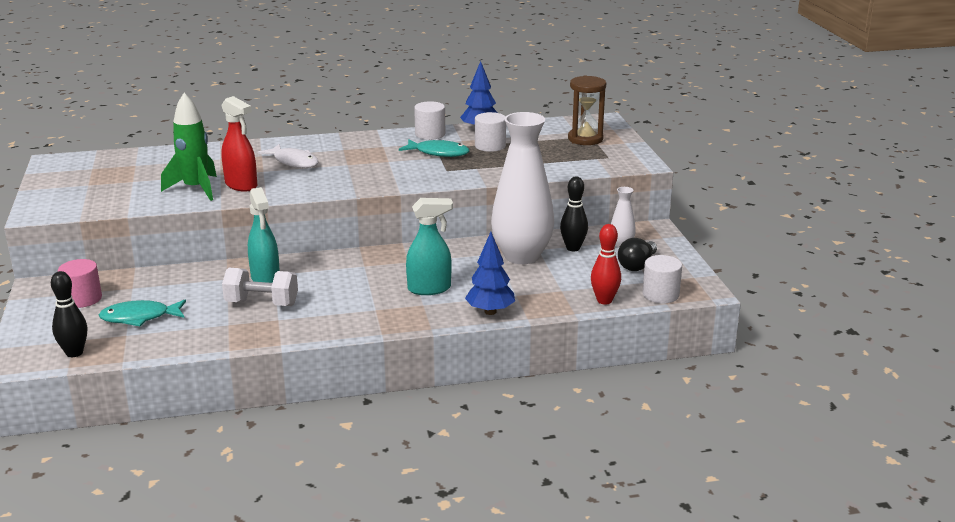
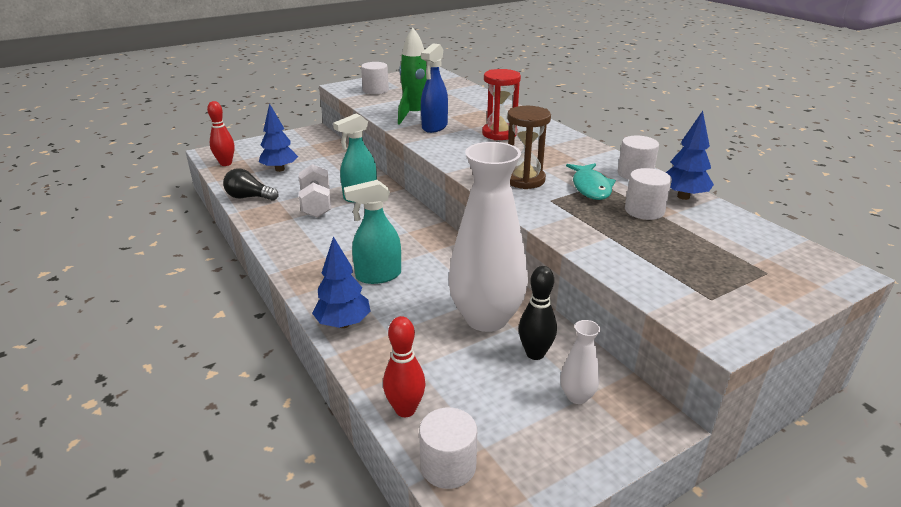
camera: 70 degrees right, 5 degrees up
(74, 353) = (226, 163): black bowling pin -> red bowling pin
(81, 198) = (375, 90): none -> white cylinder
(83, 299) = (301, 146): pink cylinder -> none
(139, 317) = (280, 169): turquoise fish -> blue tree
(241, 185) = (434, 127): red spray bottle -> blue spray bottle
(294, 162) = (499, 134): white fish -> red hourglass
(429, 289) = (378, 276): turquoise spray bottle -> turquoise spray bottle turned 105 degrees clockwise
(585, 139) = (751, 269): brown hourglass -> brown hourglass (524, 180)
(637, 265) = (525, 424): black light bulb -> black light bulb (249, 197)

